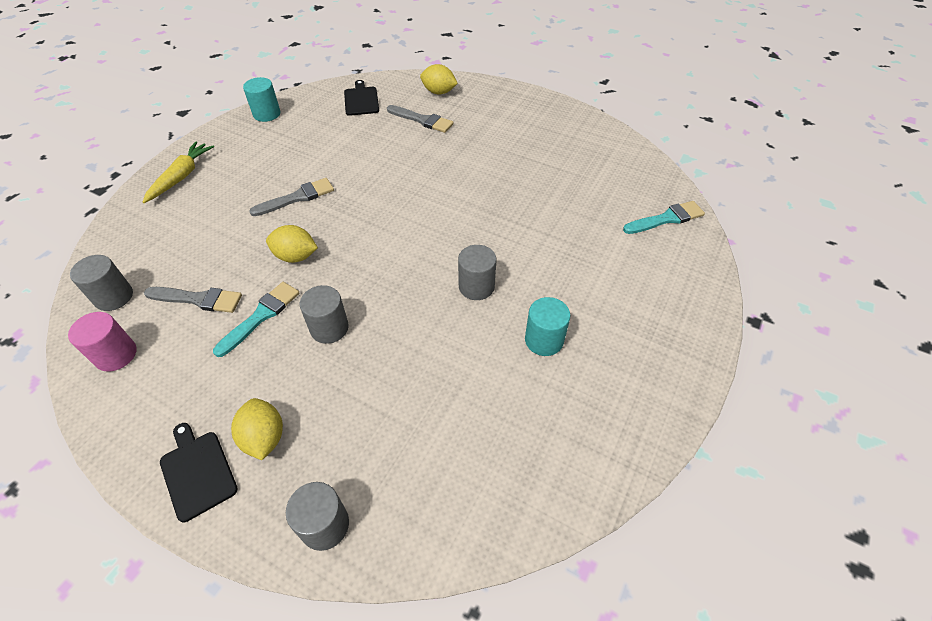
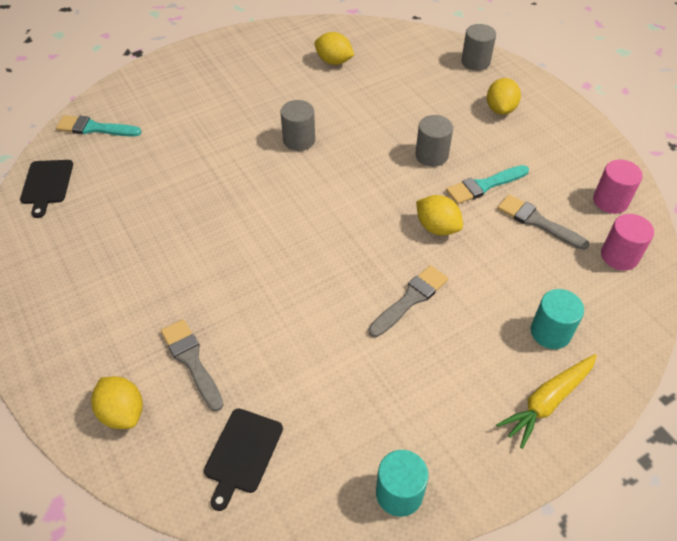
camera: 150 degrees left, 0 degrees up
(114, 297) = (619, 256): grey cylinder -> pink cylinder
(197, 472) = (547, 108): black cutting board -> black cutting board (46, 184)
(297, 197) = (410, 299): grey brush -> grey brush turned 135 degrees clockwise
(524, 418) = (334, 61): none -> yellow lemon
(544, 340) = (283, 91): turquoise cylinder -> turquoise cylinder (550, 332)

